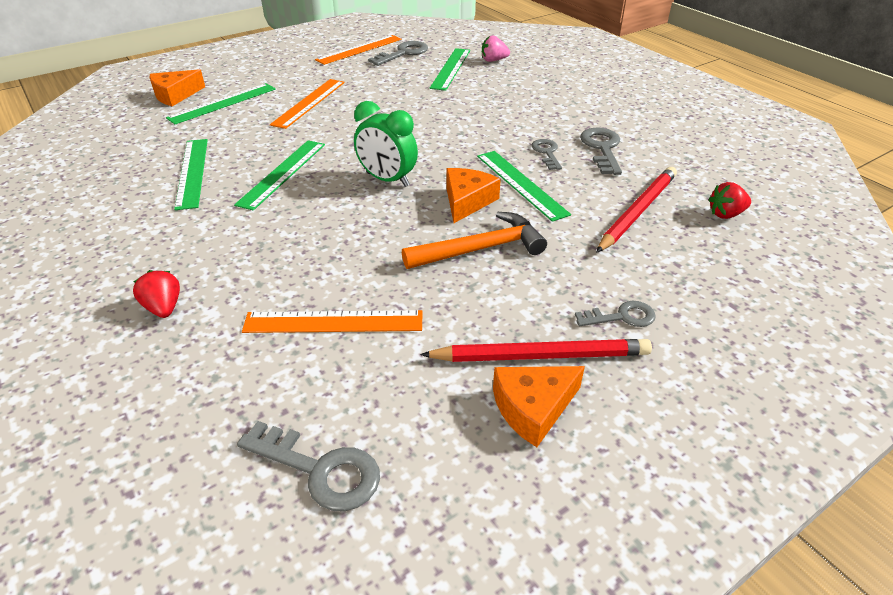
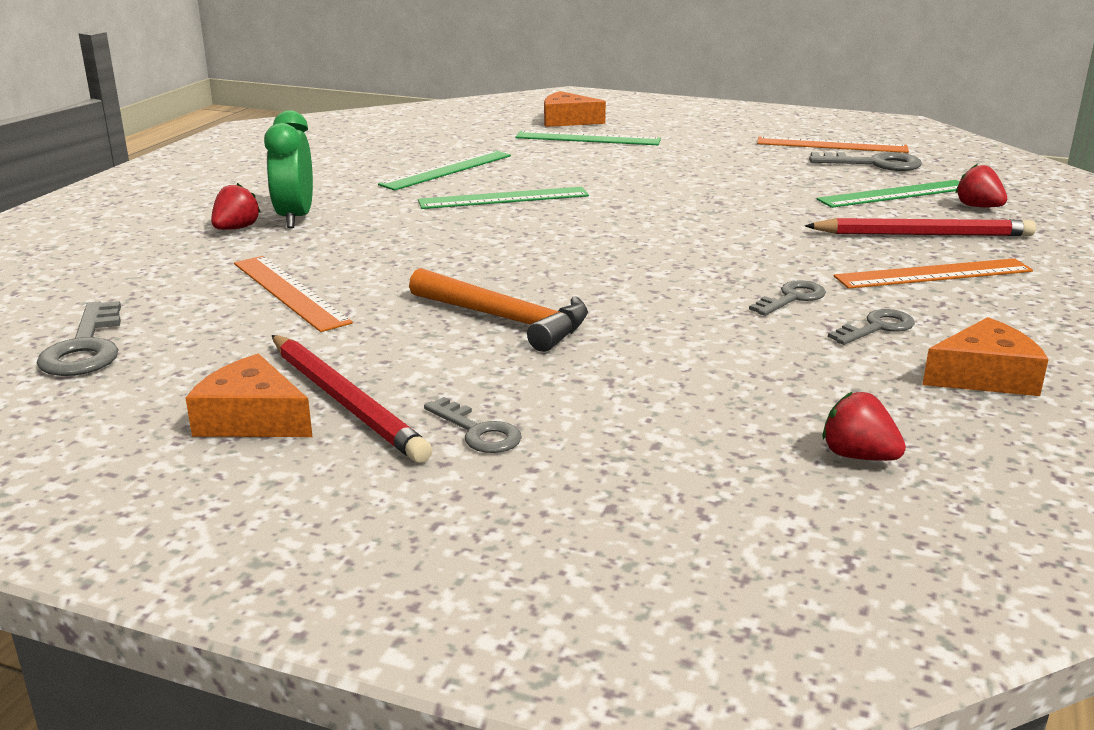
camera: 55 degrees right, 15 degrees down
(309, 103) = (660, 164): orange ruler -> orange ruler (933, 274)
(387, 180) = (570, 240): green clock -> green clock (295, 218)
(467, 201) = (593, 287): orange cheese -> orange cheese (984, 376)
(493, 60) = (978, 207): pink strawberry -> red strawberry
(521, 184) = (684, 304): green ruler -> none
(602, 148) = (877, 328): grey key -> grey key, size x0.65
(637, 212) = (746, 389): red pencil -> red pencil (922, 234)

